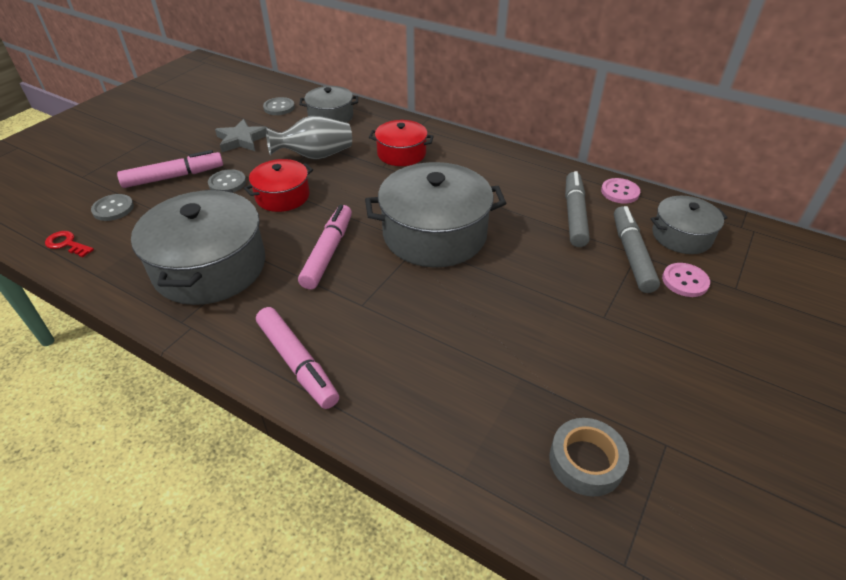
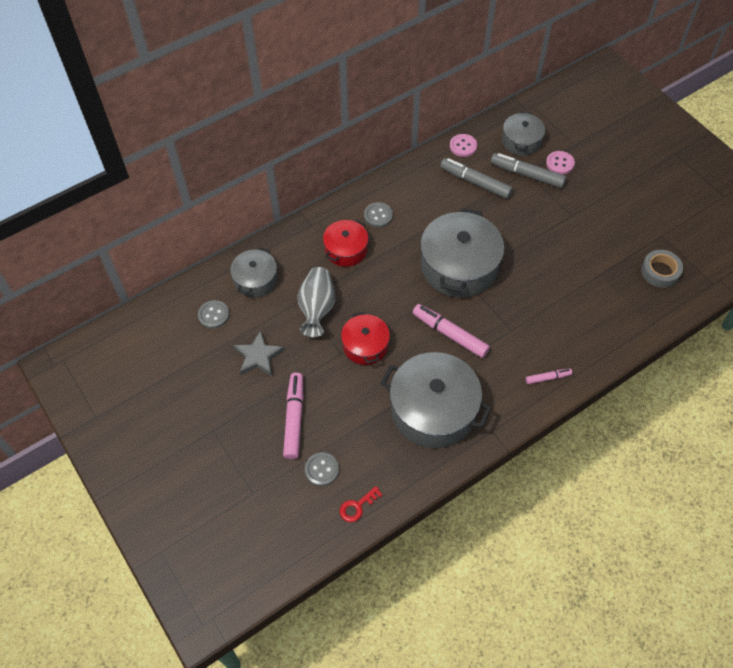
camera: 65 degrees left, 15 degrees up
(227, 183) = (325, 380): grey button -> grey button (378, 215)
(297, 363) = (548, 378): pink marker -> pink marker, size x0.53

